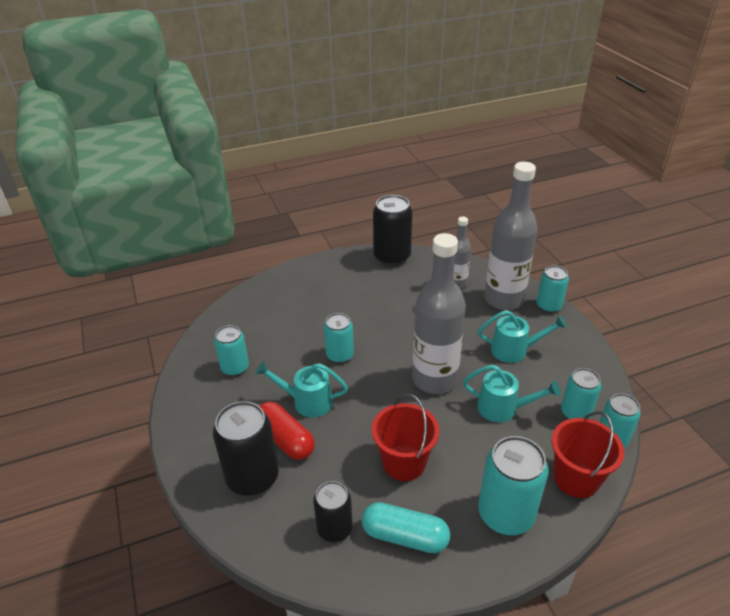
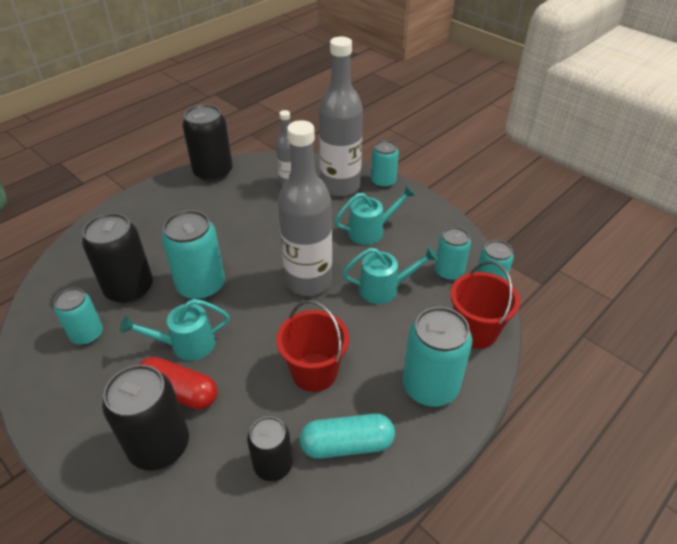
camera: 25 degrees left, 5 degrees up
(281, 340) = (129, 289): none -> black can
(340, 355) = (201, 286): turquoise can -> turquoise can, size x1.60

